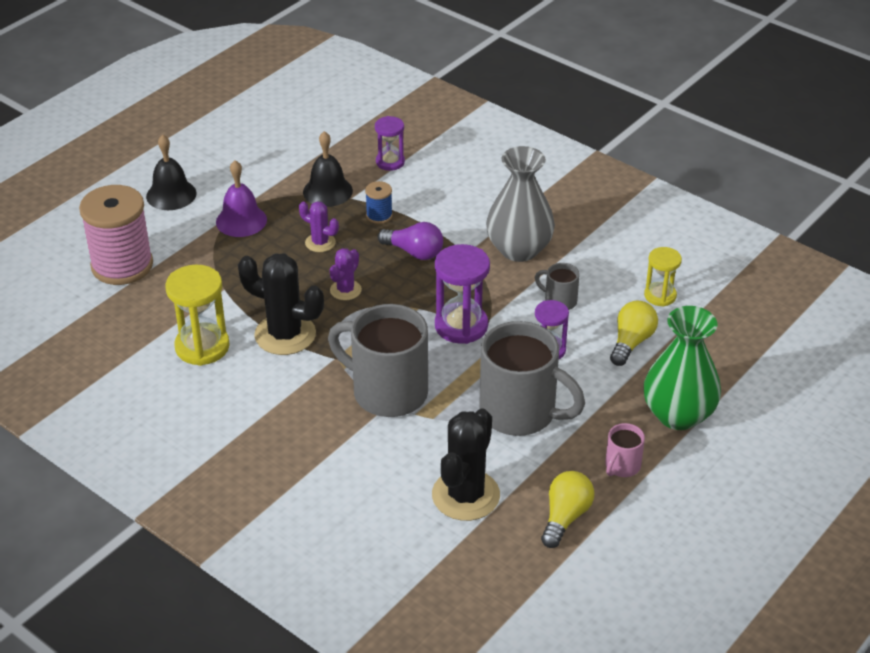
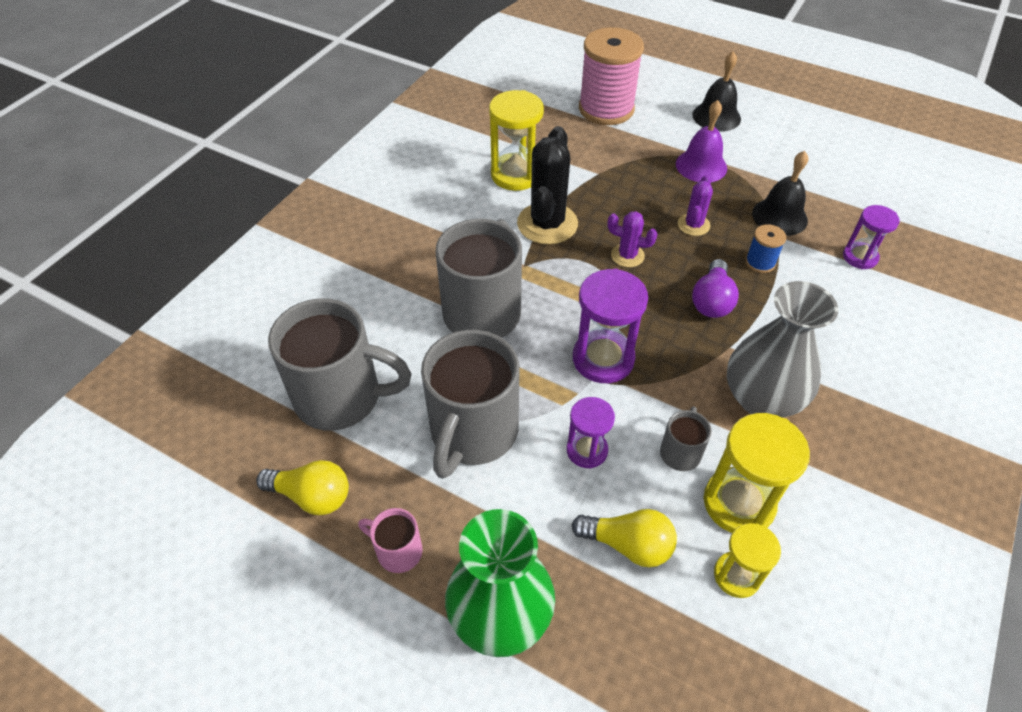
camera: 80 degrees right, 10 degrees up
(465, 495) = (341, 397): black cactus -> grey mug
(606, 282) = (738, 503): none -> yellow hourglass

